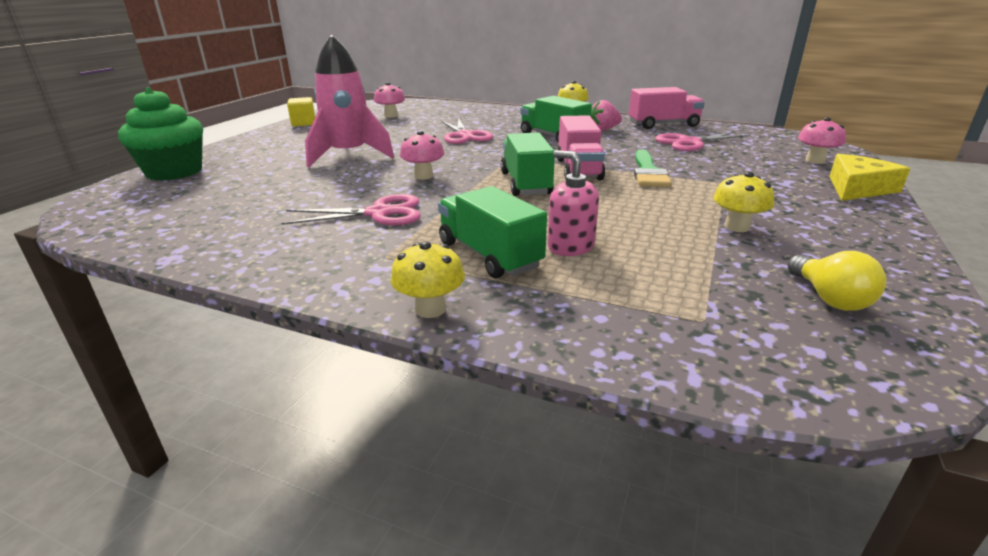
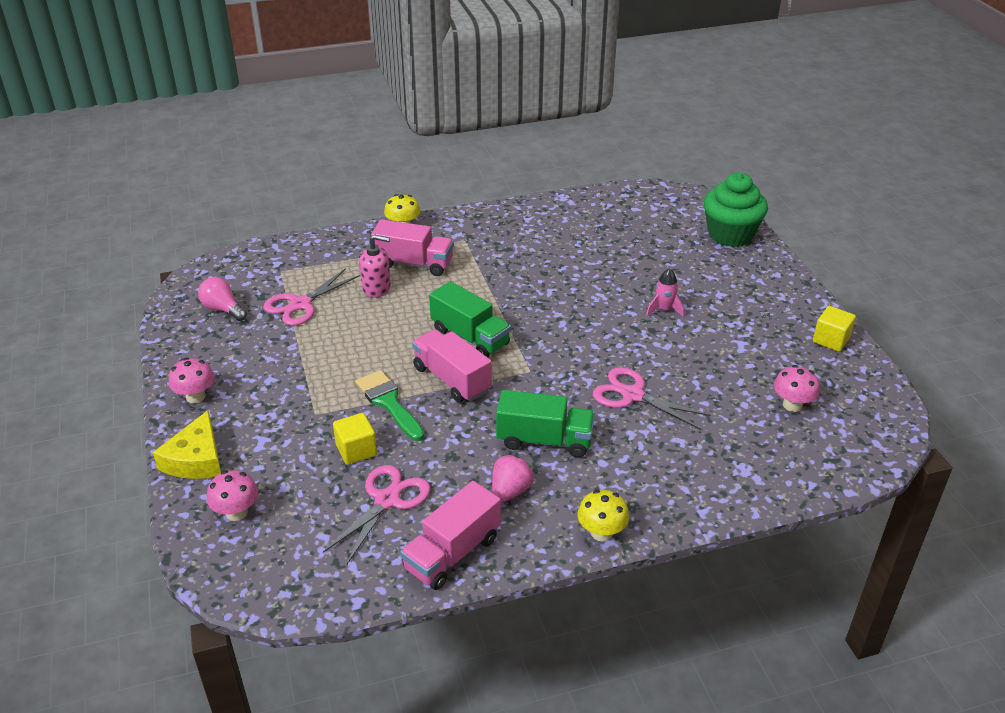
camera: 140 degrees right, 10 degrees up
(349, 155) = (664, 309): pink rocket -> pink rocket, size x0.44
(379, 213) = (520, 264): pink scissors -> pink scissors (300, 304)
(423, 176) = (557, 311): pink mushroom -> pink mushroom (196, 397)
(489, 255) = (414, 264): green truck -> pink truck
(697, 161) = (356, 450): none -> yellow cube
(736, 227) = (286, 351): yellow mushroom -> none
(829, 298) = (223, 309): yellow light bulb -> pink light bulb

